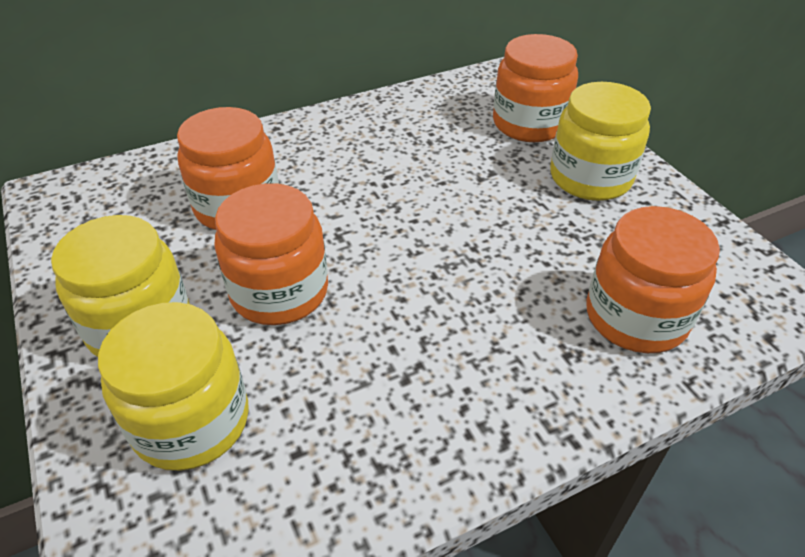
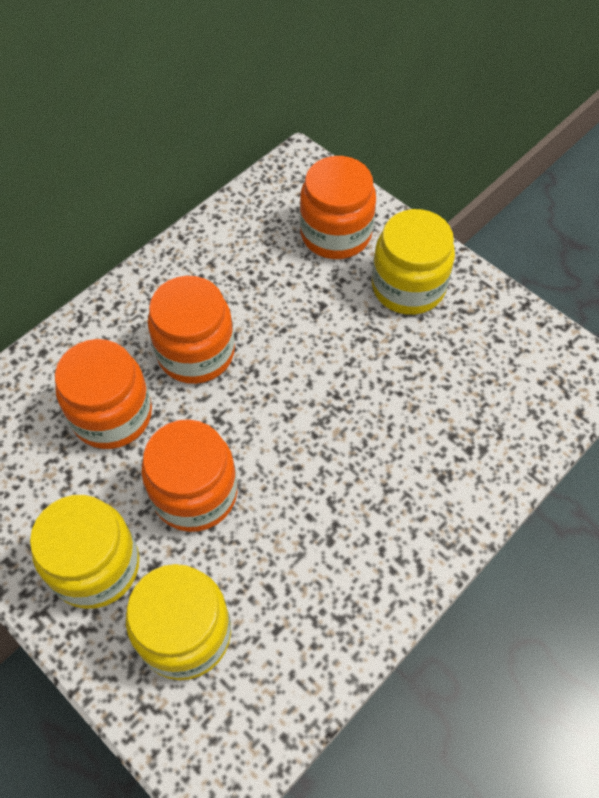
camera: 20 degrees left, 15 degrees up
(636, 317) = (482, 425): orange jar -> orange jar (196, 352)

